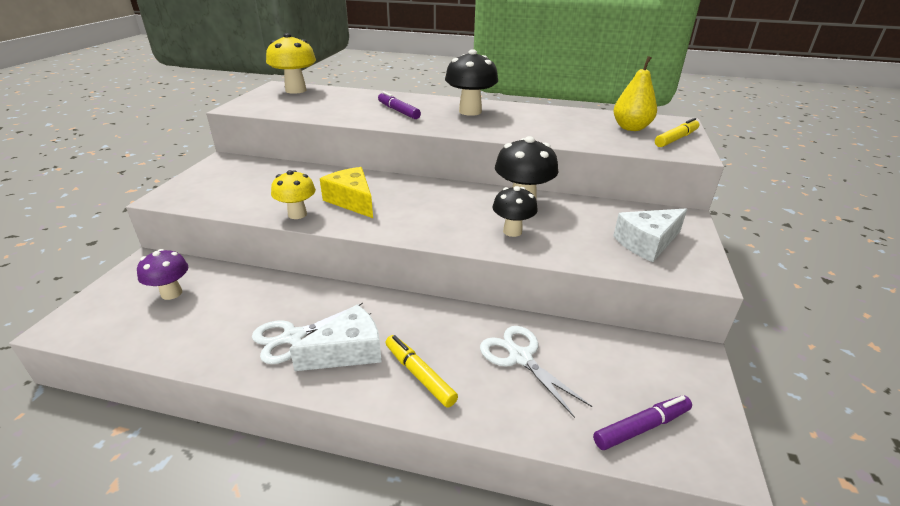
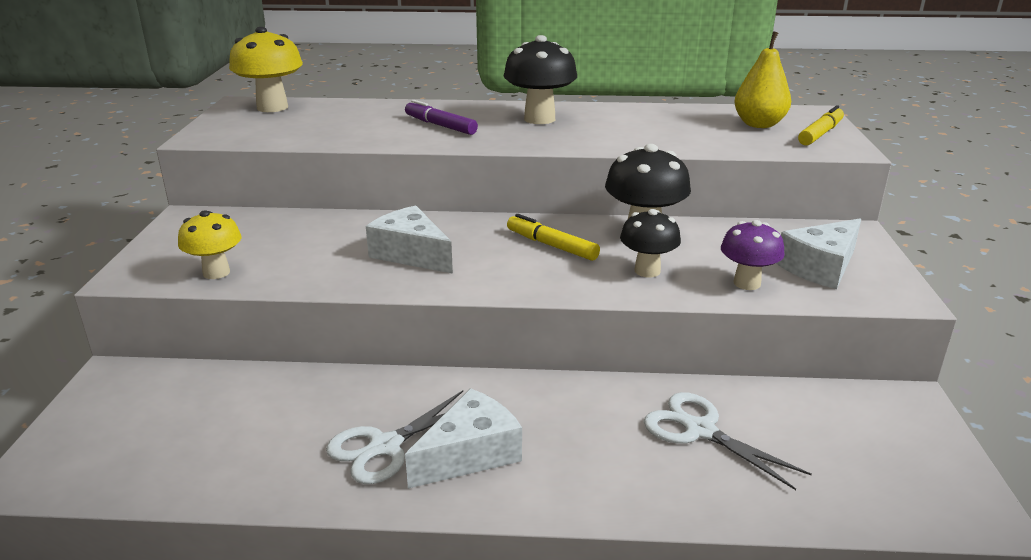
camera: 10 degrees left, 5 degrees down
(171, 293) = (175, 412): purple mushroom -> purple mushroom (747, 283)
(297, 214) = (342, 279): yellow mushroom -> yellow mushroom (216, 272)
(352, 201) = (411, 254): yellow cheese -> white cheese
(419, 375) = (579, 469): yellow marker -> yellow marker (551, 245)
(641, 427) = (877, 489): purple marker -> none

